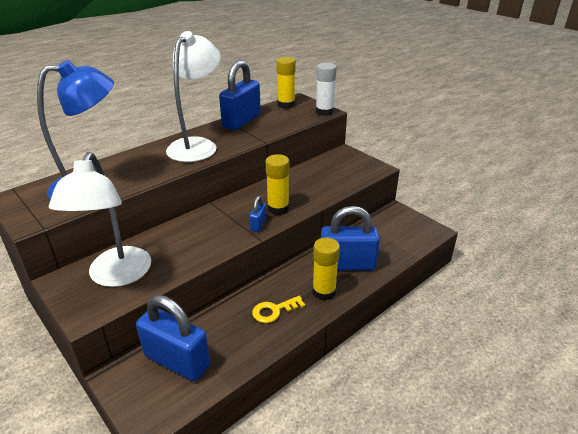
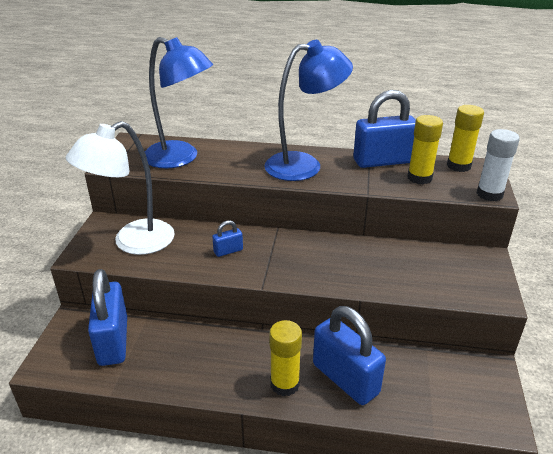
camera: 50 degrees right, 0 degrees up
(197, 145) = (304, 165): white lamp -> blue lamp
(258, 224) = (281, 273): blue padlock -> blue padlock (228, 251)
(274, 311) = (223, 363): yellow key -> none
(278, 208) = (321, 270): yellow glue stick -> yellow glue stick (419, 178)

